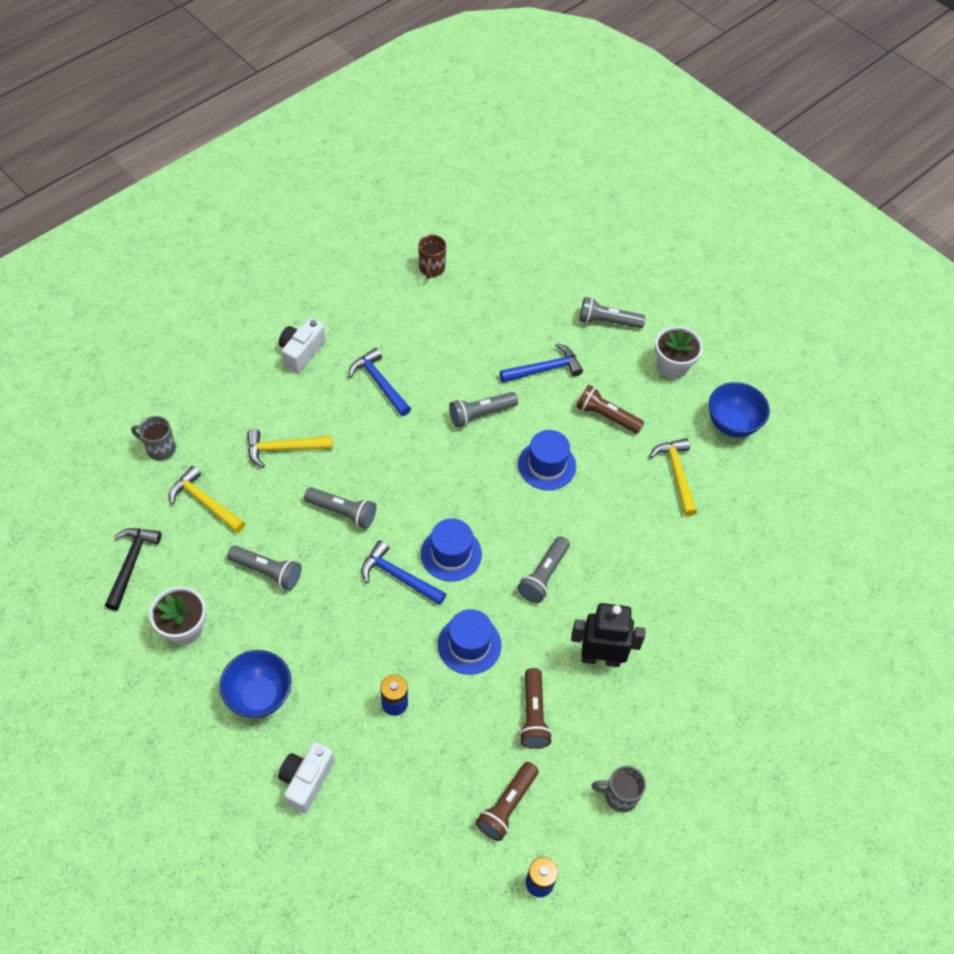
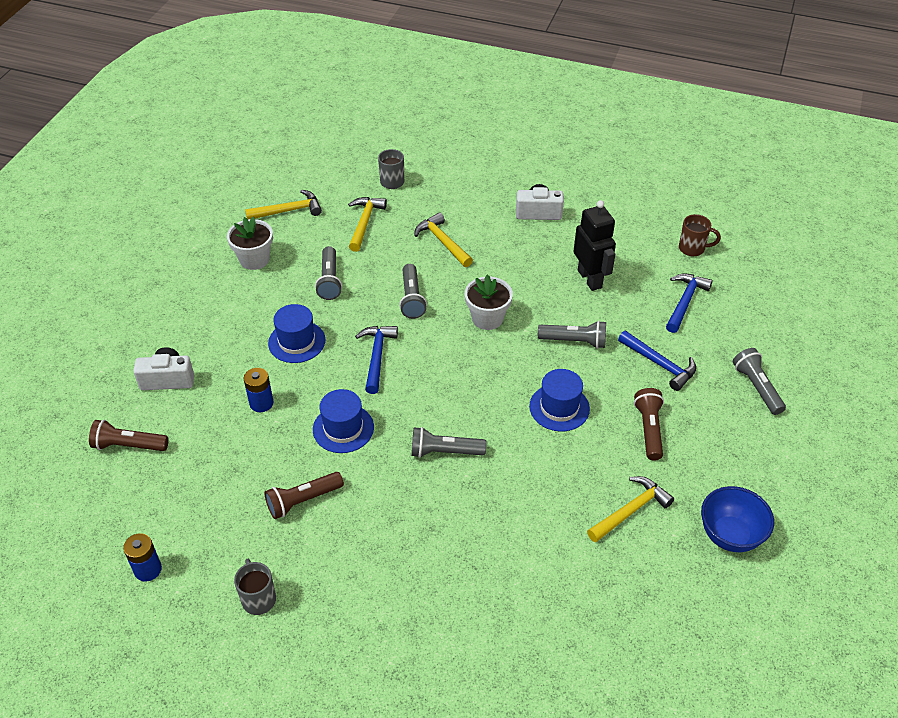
camera: 65 degrees right, 10 degrees down
(131, 563) = (289, 210): black hammer -> yellow hammer
(259, 696) = (223, 322): blue bowl -> none
(379, 383) = (549, 267): blue hammer -> blue hammer (685, 301)
(431, 269) = (693, 248): brown mug -> brown mug turned 150 degrees counterclockwise
(451, 554) = (421, 380): blue hat -> blue hat (296, 341)
(480, 414) = (574, 341): grey flashlight -> grey flashlight turned 150 degrees clockwise
(507, 806) = (208, 517): brown flashlight -> brown flashlight (128, 445)
(600, 658) = (388, 528): black robot -> black robot (590, 279)
(672, 366) = (753, 458): white flower pot -> white flower pot (487, 318)

